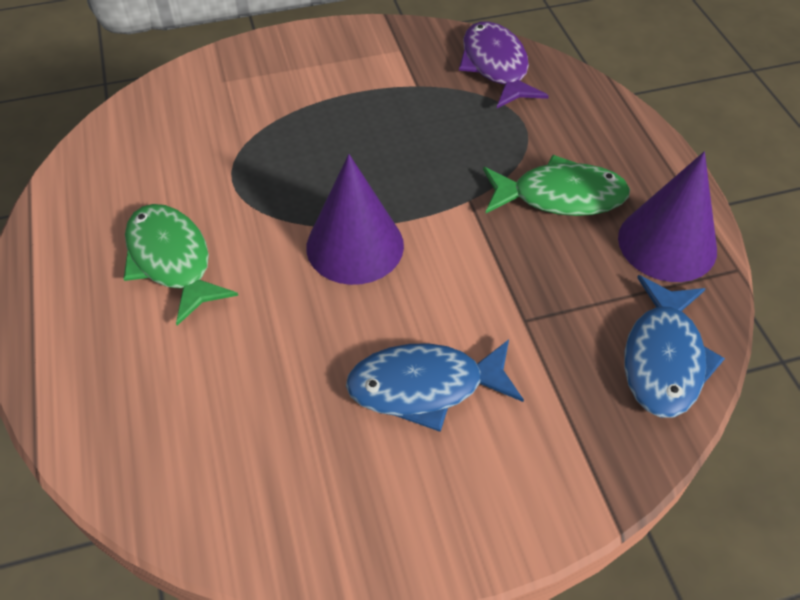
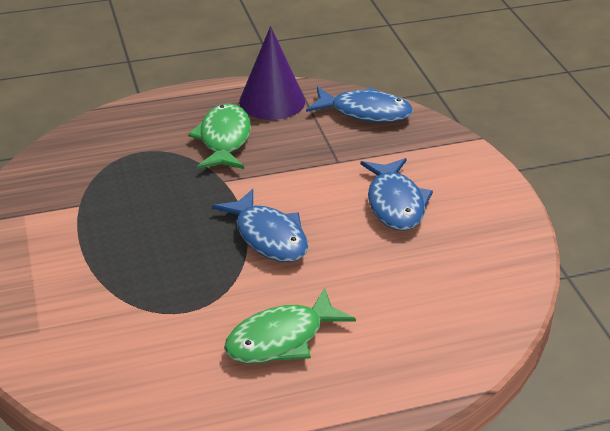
camera: 90 degrees left, 15 degrees down
(355, 246) = (268, 236): purple cone -> blue fish
(496, 66) = (65, 161): purple fish -> none

